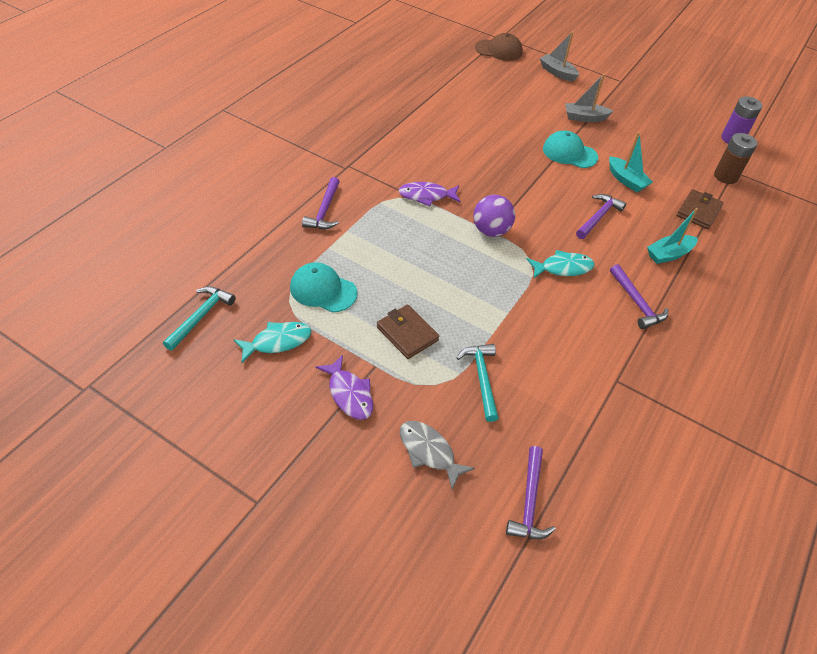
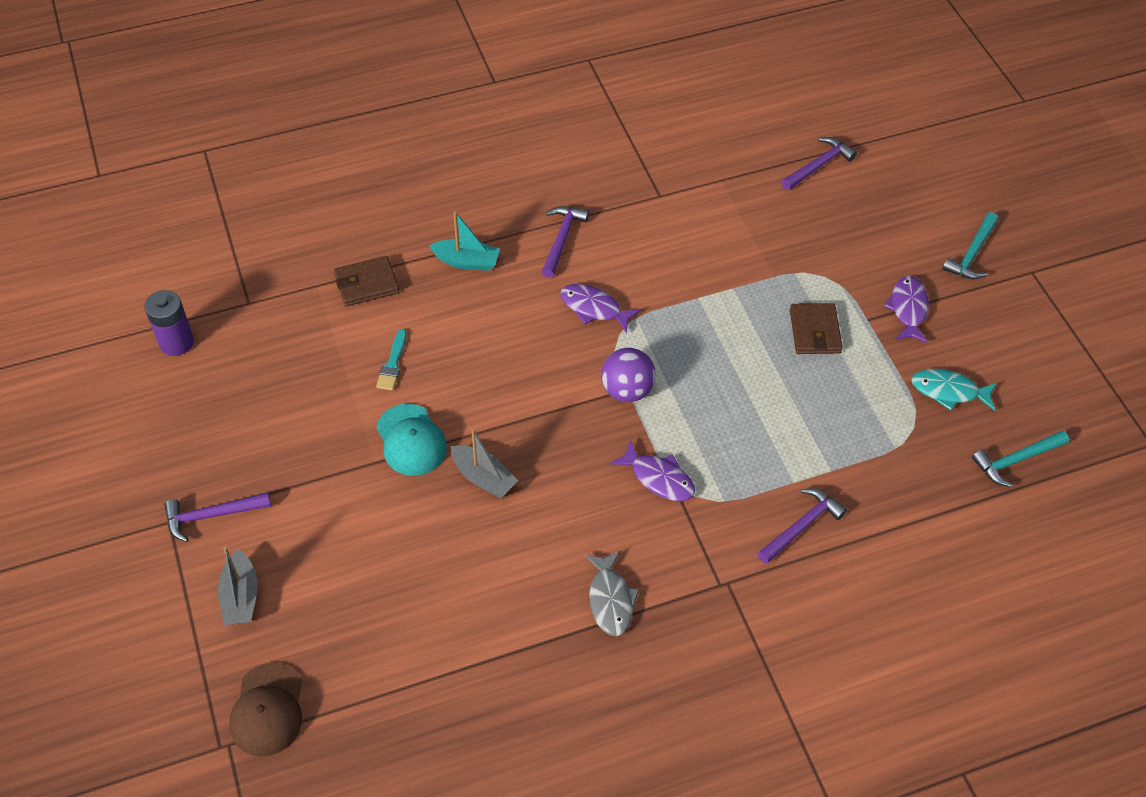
camera: 140 degrees left, 5 degrees up
(323, 290) = (869, 421): turquoise cap -> none
(429, 452) = (870, 233): grey fish -> grey fish (610, 599)
(482, 378) = (778, 258): turquoise hammer -> turquoise hammer (972, 254)
(499, 50) = (267, 710): brown cap -> brown cap turned 135 degrees counterclockwise
(563, 268) = (594, 308): turquoise fish -> purple fish
(584, 118) = (316, 485): grey boat -> grey boat (483, 478)
(598, 217) = (486, 339): purple hammer -> purple hammer (212, 515)
(626, 180) = (392, 364): turquoise boat -> turquoise brush
(725, 176) = (269, 303): brown battery -> none

